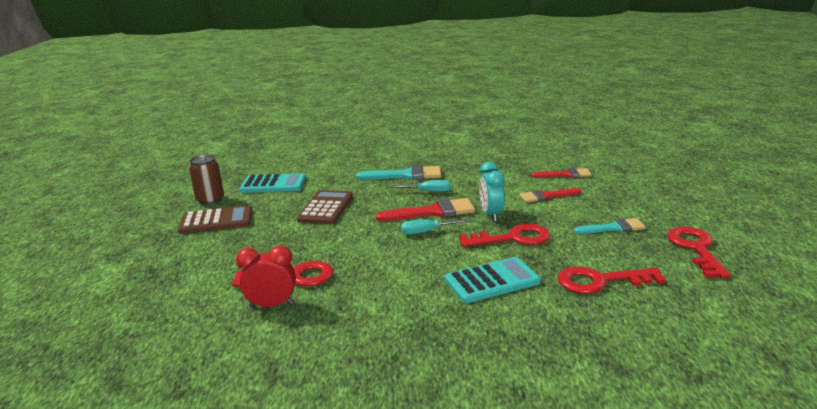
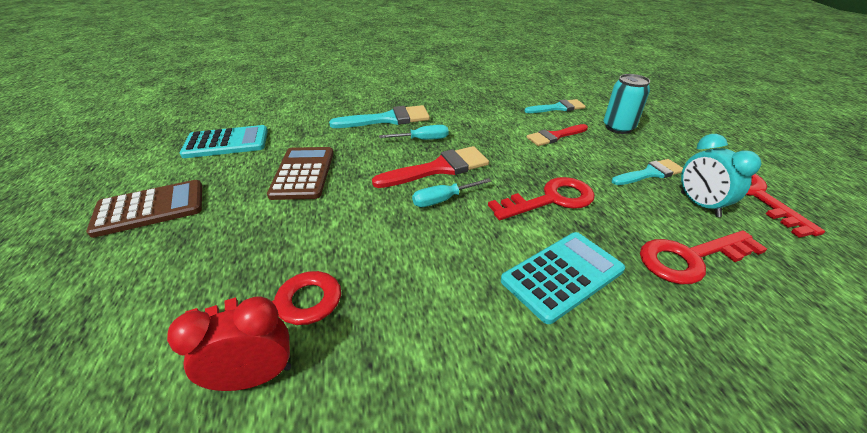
camera: 15 degrees left, 15 degrees up
(210, 200) = (139, 173): brown can -> none
(491, 215) = (508, 167): turquoise clock -> turquoise clock (699, 204)
(565, 175) = (558, 108): red brush -> turquoise brush
(612, 193) = (618, 127): none -> turquoise can

